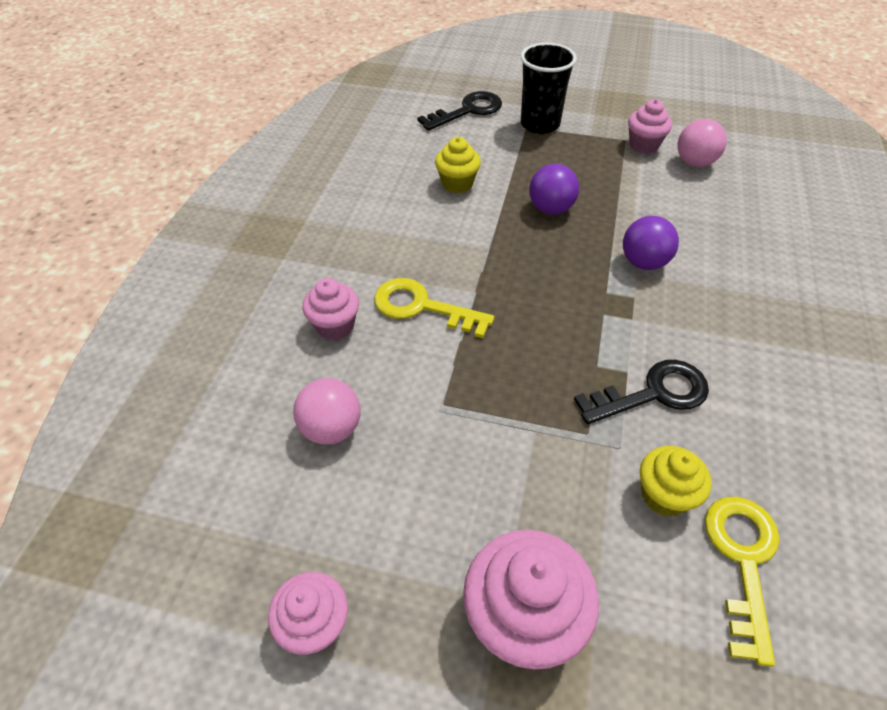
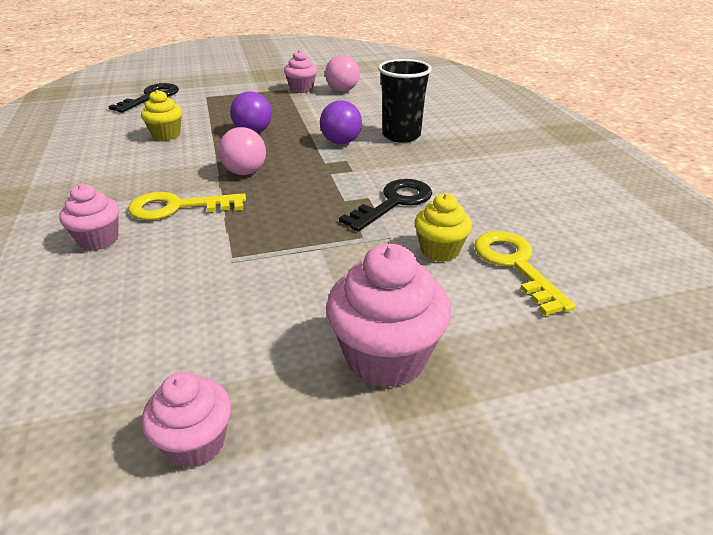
camera: 30 degrees left, 15 degrees down
(332, 428) = (133, 304): pink ball -> pink ball (245, 172)
(540, 124) = (216, 93): black cup -> black cup (401, 135)

